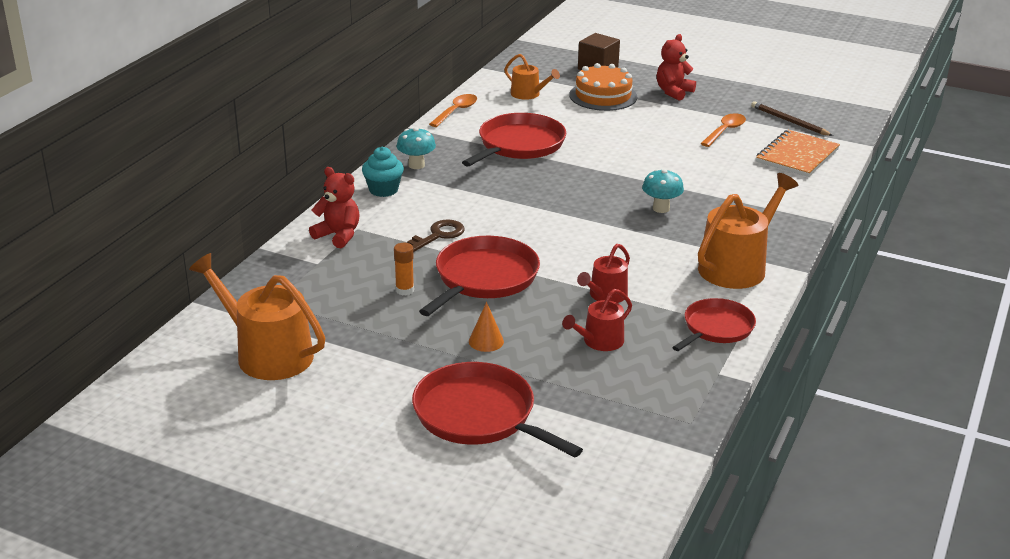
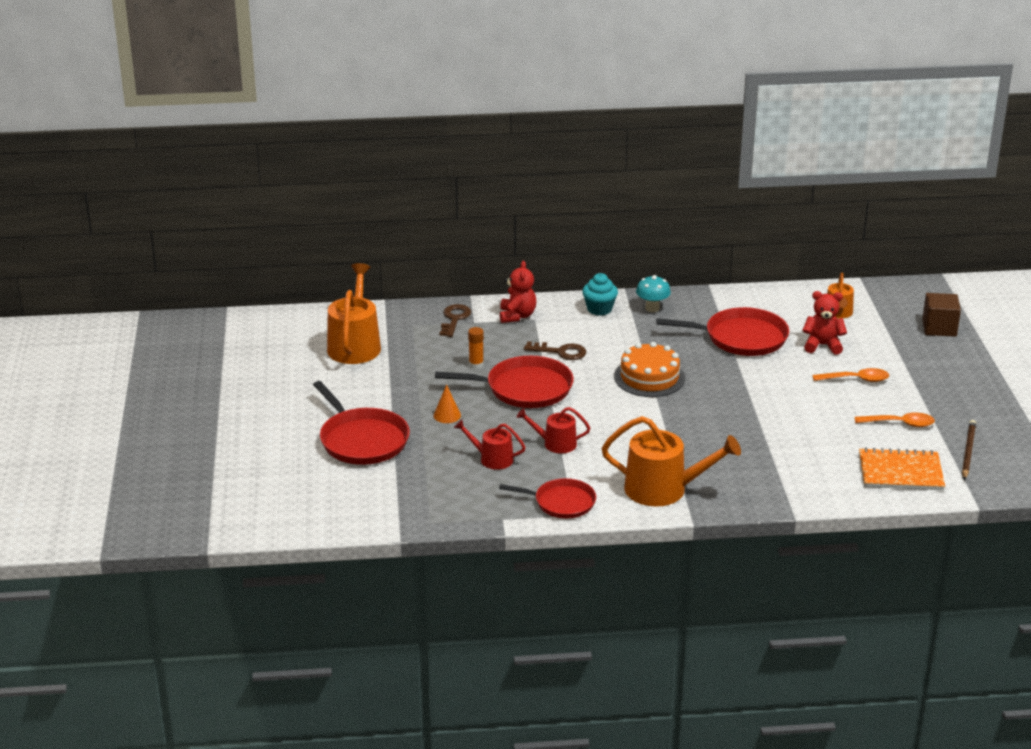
camera: 60 degrees right, 0 degrees up
(296, 272) = (454, 319): none -> brown key
(456, 111) = (762, 293): orange spoon -> orange spoon (856, 379)
(479, 415) = (362, 440): red pan -> red pan turned 135 degrees clockwise
(603, 96) = (885, 347): orange cake -> orange cake (649, 377)
(661, 208) = (715, 430): turquoise mushroom -> none
(673, 92) = (944, 378): red teddy bear -> red teddy bear (822, 345)

